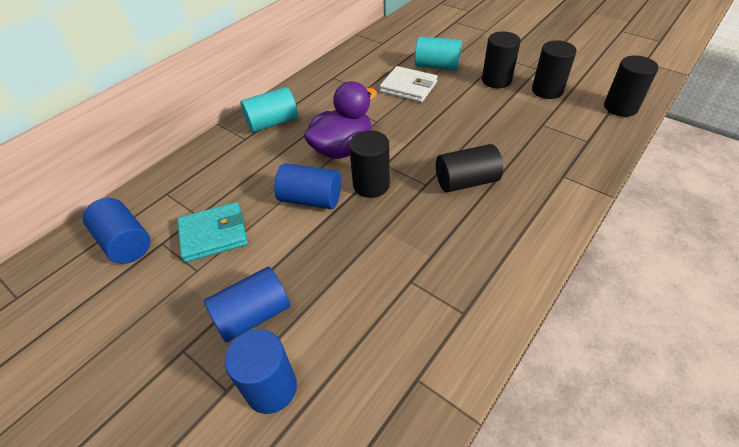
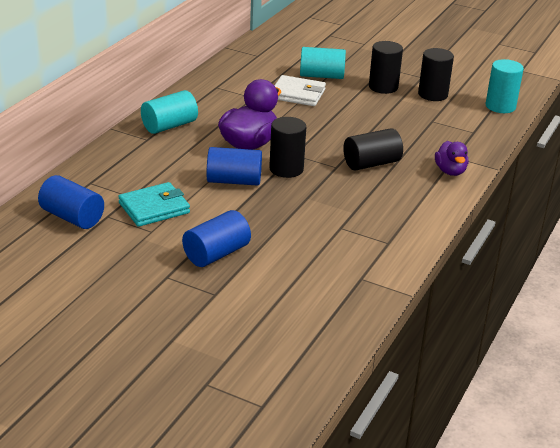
camera: 15 degrees left, 15 degrees down
(271, 388) = (250, 290): blue cylinder -> none
(556, 198) = (450, 171): none -> purple duck
(620, 107) = (500, 106): black cylinder -> turquoise cylinder

